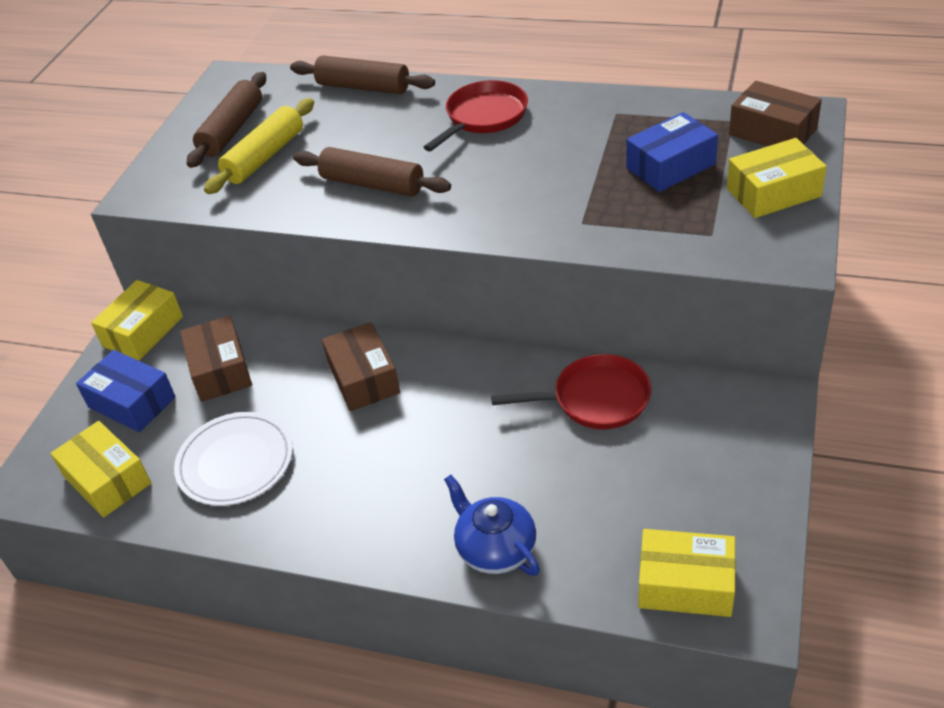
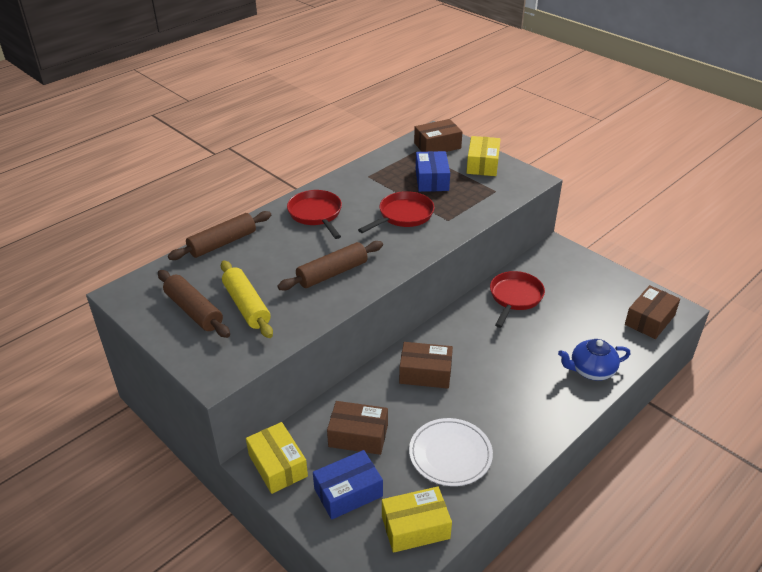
camera: 65 degrees left, 5 degrees down
(552, 181) = (403, 215): none -> red pan
(685, 584) = (649, 320): yellow box -> brown box

